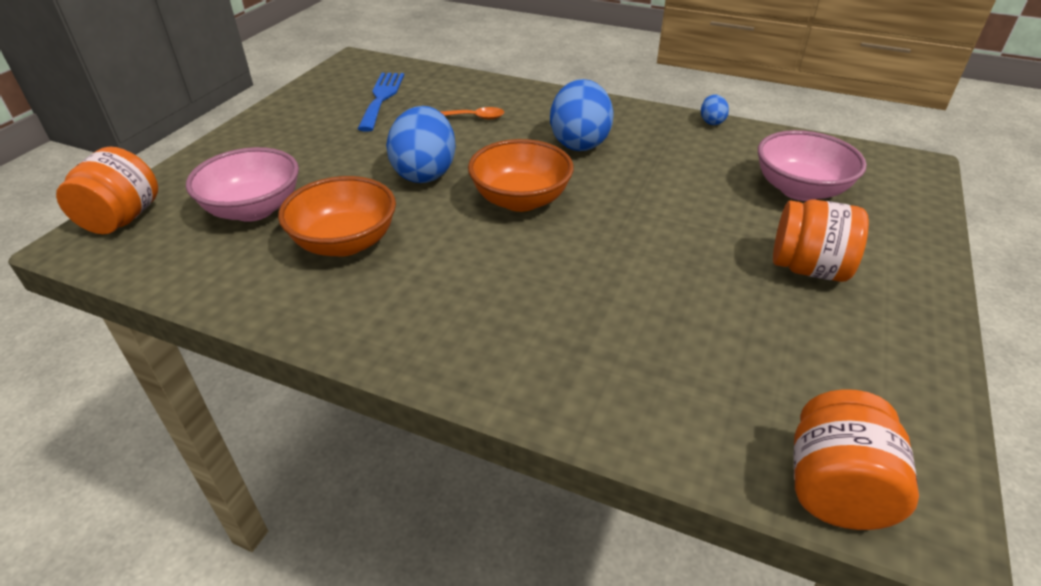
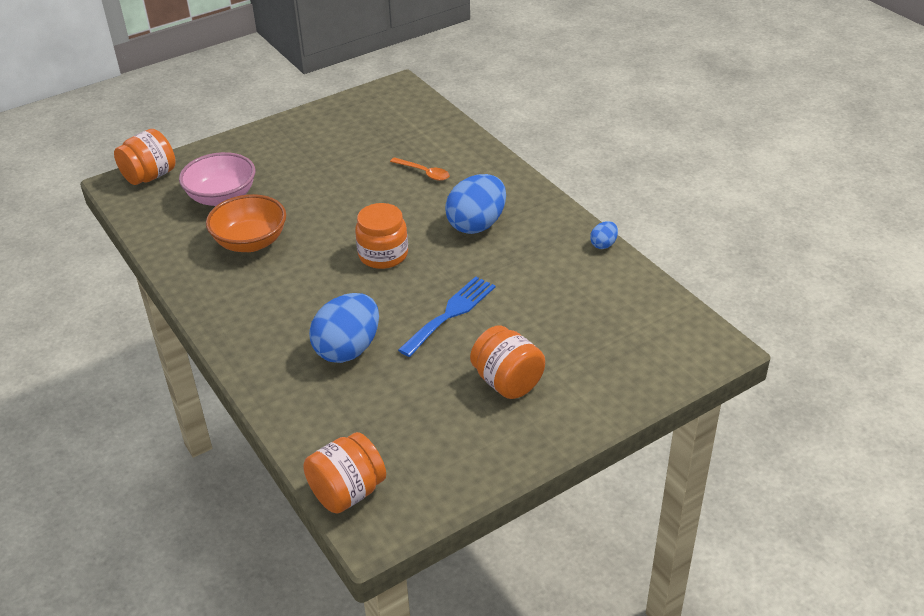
camera: 35 degrees right, 0 degrees up
(382, 98) = (381, 132): blue fork -> blue fork (450, 313)
(425, 173) = (345, 209): blue egg -> blue egg (348, 349)
(520, 200) = (383, 255): orange bowl -> orange jar
(800, 190) = (588, 327): pink bowl -> none

